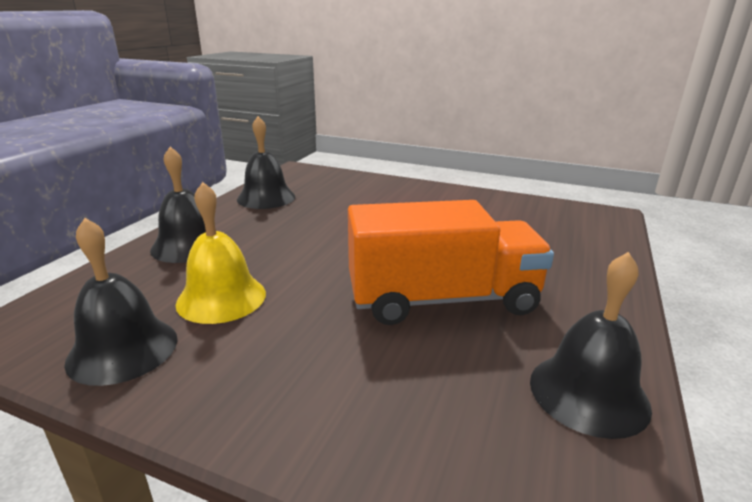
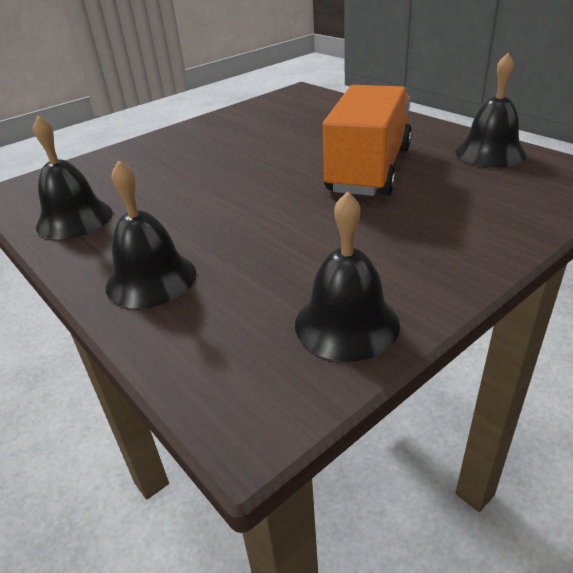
camera: 60 degrees left, 10 degrees up
(221, 298) = (291, 264): yellow bell -> none

